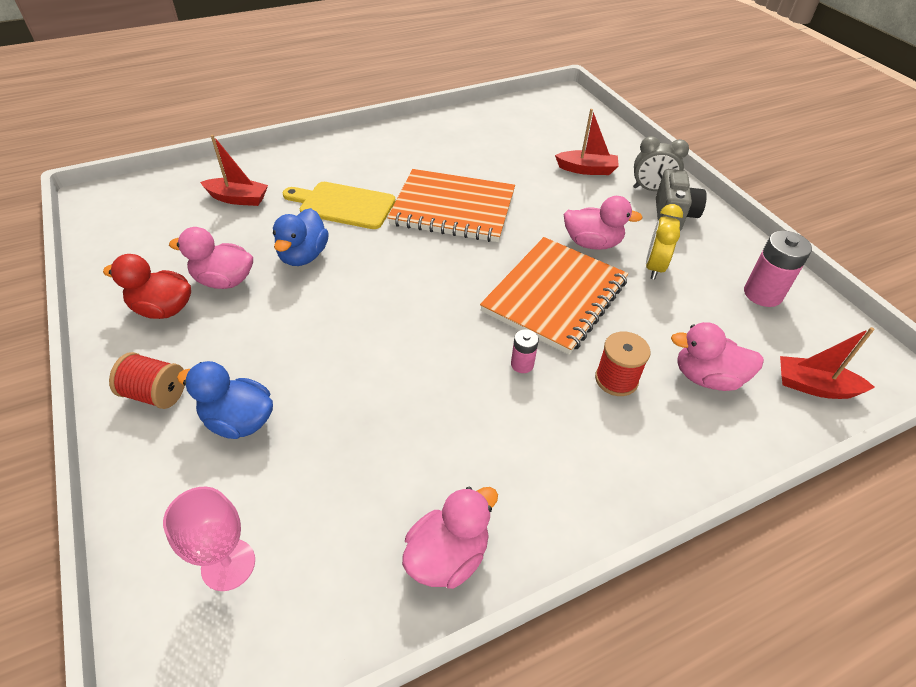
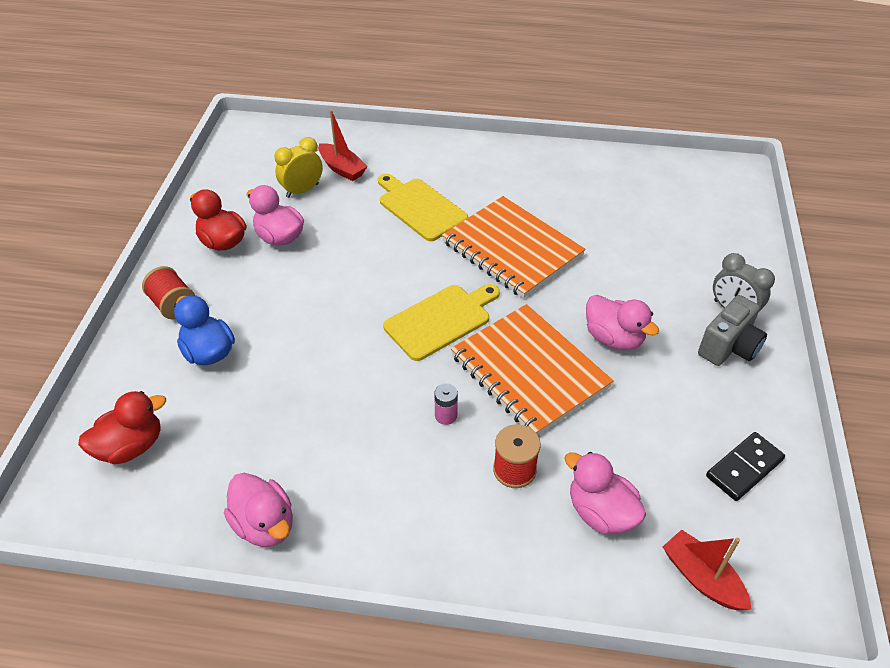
camera: 35 degrees right, 0 degrees up
(228, 564) = (131, 446): pink goblet -> red duck
(303, 256) = (352, 241): blue duck -> none
(445, 288) = (441, 320): none -> yellow cutting board
(448, 556) = (265, 524): pink duck -> pink duck turned 60 degrees clockwise
(554, 296) = (529, 371): orange notebook -> orange notebook turned 75 degrees clockwise
(587, 169) = (682, 261): red boat -> none
(654, 267) = (654, 389): yellow clock -> yellow clock (302, 190)
(762, 294) = (744, 468): pink battery -> black domino

